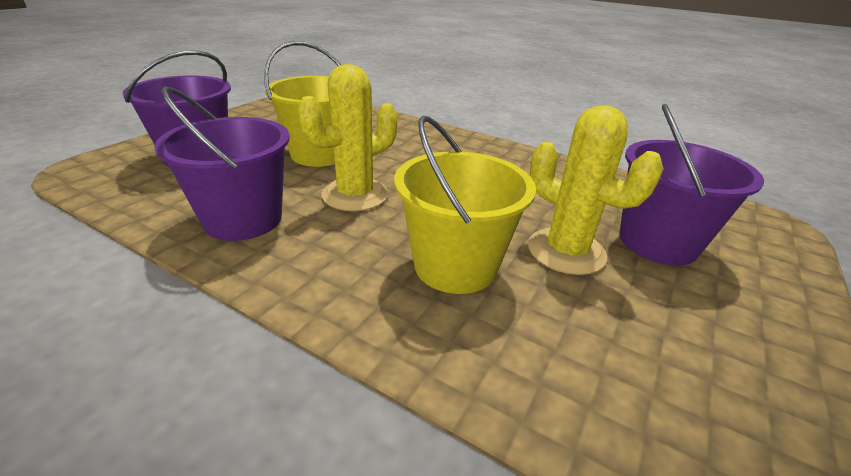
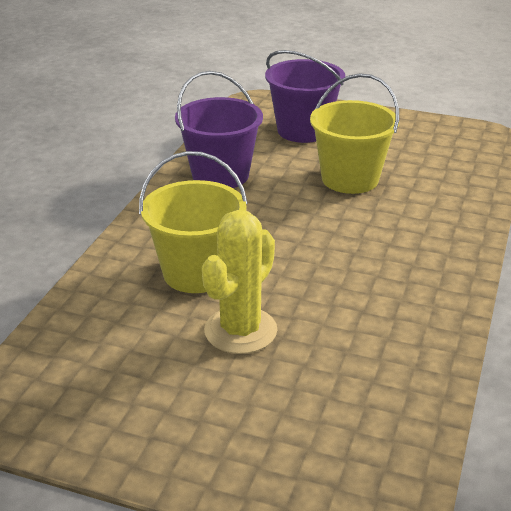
camera: 80 degrees right, 0 degrees up
(355, 195) = (282, 211): yellow cactus -> none
(658, 242) = (283, 395): purple bucket -> none

